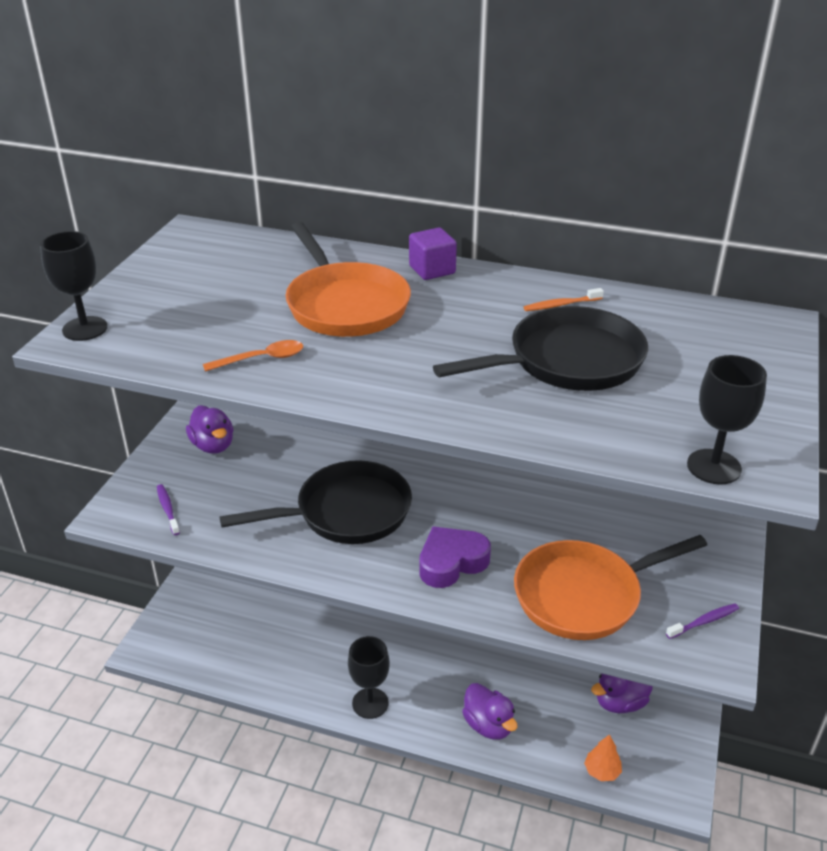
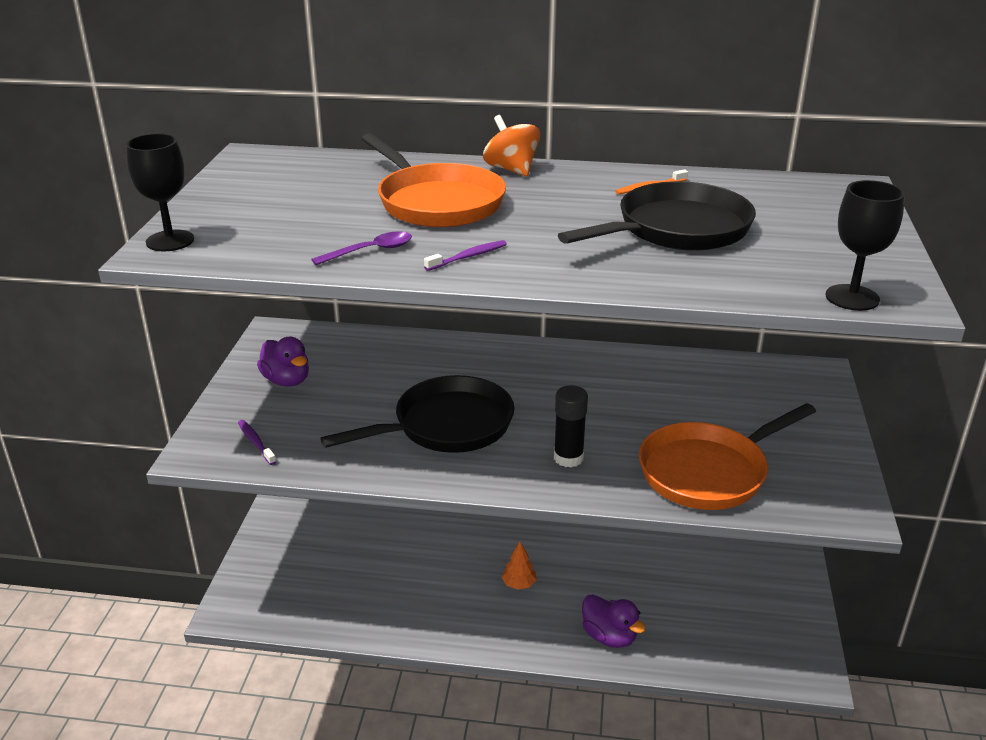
camera: 10 degrees left, 5 degrees down
(261, 359) = (370, 251): orange spoon -> purple spoon
(370, 703) = (482, 632): black goblet -> none
(432, 270) = (511, 169): purple cube -> orange spinning top
(451, 562) = (568, 458): purple heart -> black glue stick
(602, 771) = (733, 663): orange tree -> orange tree (519, 584)
(620, 702) = (733, 598): purple duck -> none
(704, 621) = (830, 481): purple toothbrush -> purple toothbrush (468, 257)

